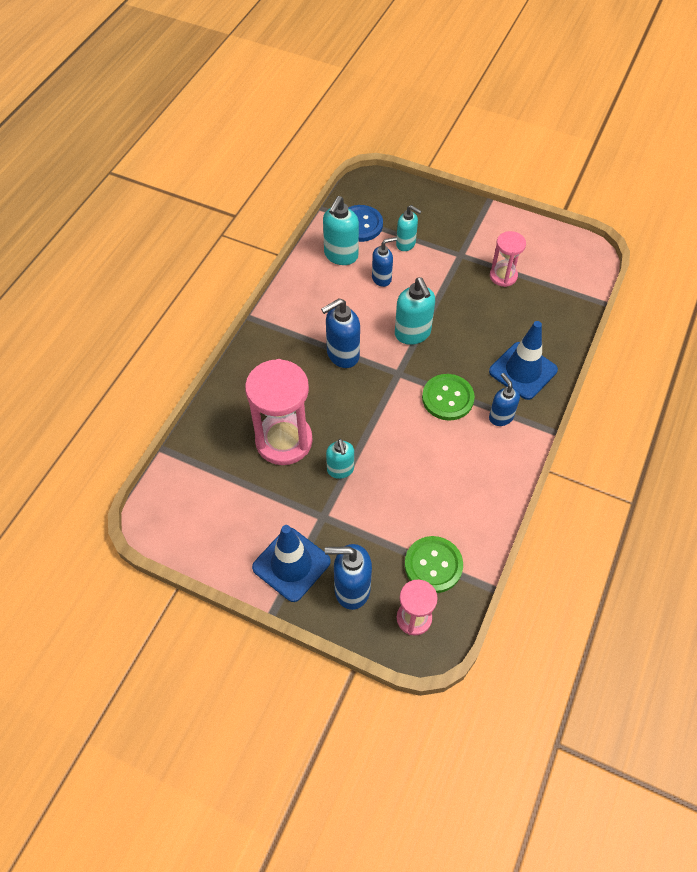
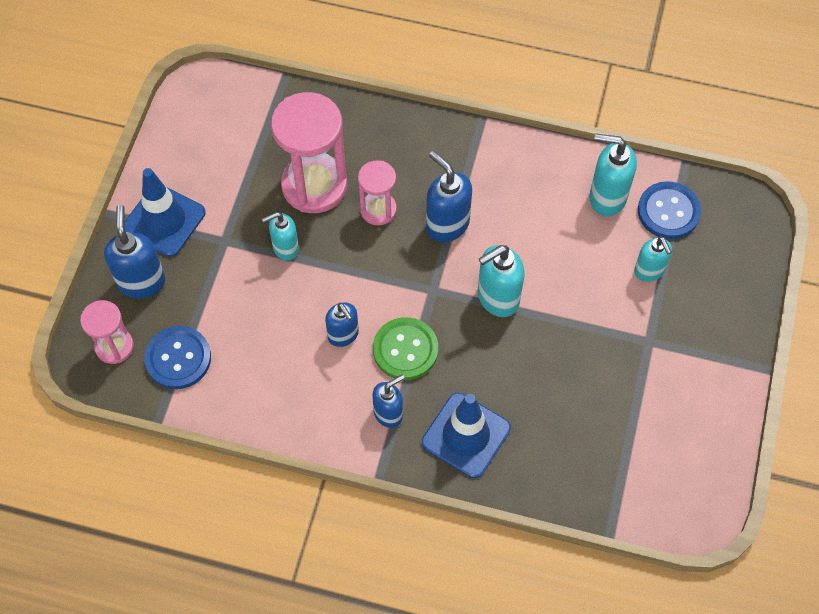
camera: 80 degrees right, 5 degrees up
(382, 278) = (580, 250): blue soap dispenser -> blue soap dispenser (343, 335)
(406, 244) = (649, 271): turquoise soap dispenser -> turquoise soap dispenser turned 45 degrees counterclockwise
(433, 565) = (178, 358): green button -> blue button
(503, 276) = (624, 399): pink hourglass -> pink hourglass (378, 210)

